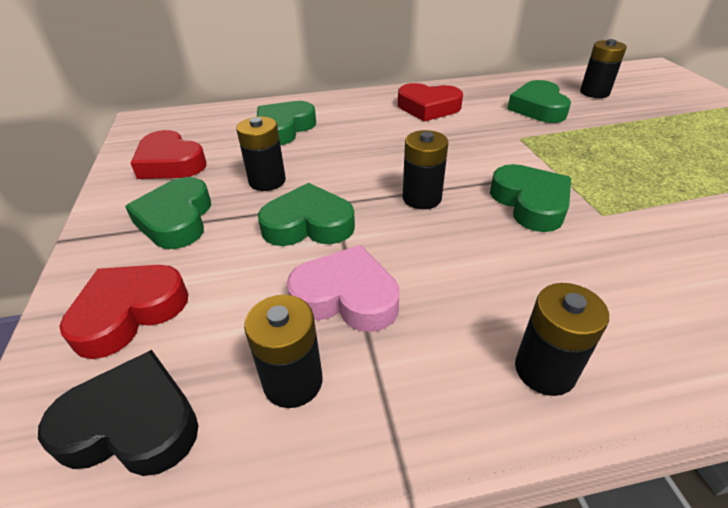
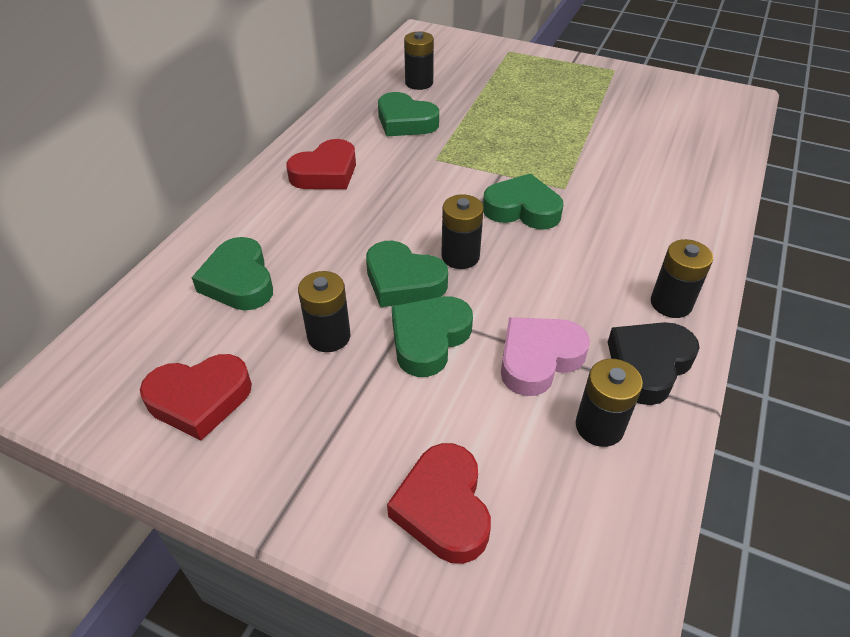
camera: 55 degrees left, 5 degrees up
(132, 423) = (576, 537): black heart -> black heart (648, 365)
(176, 219) = (326, 429): green heart -> green heart (403, 281)

